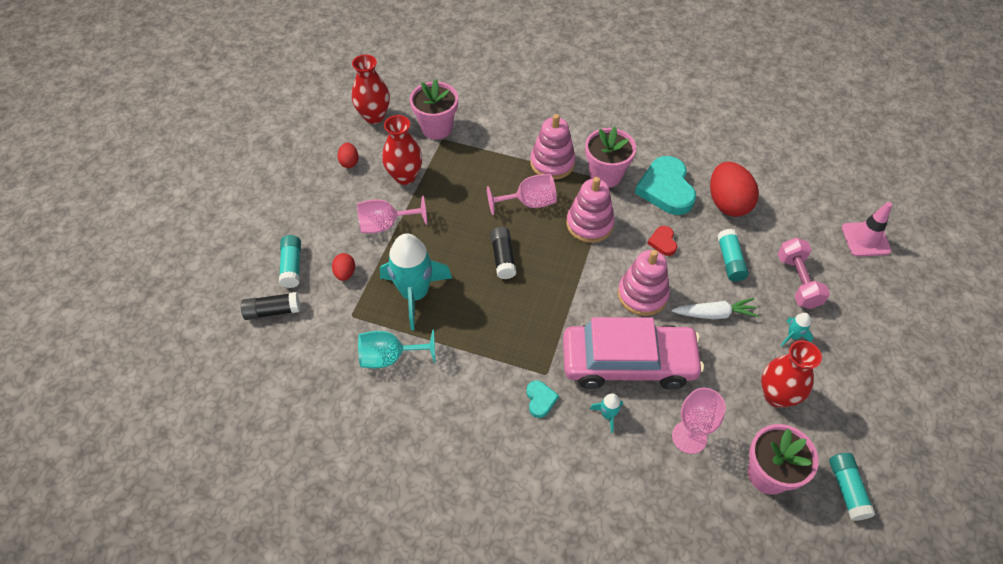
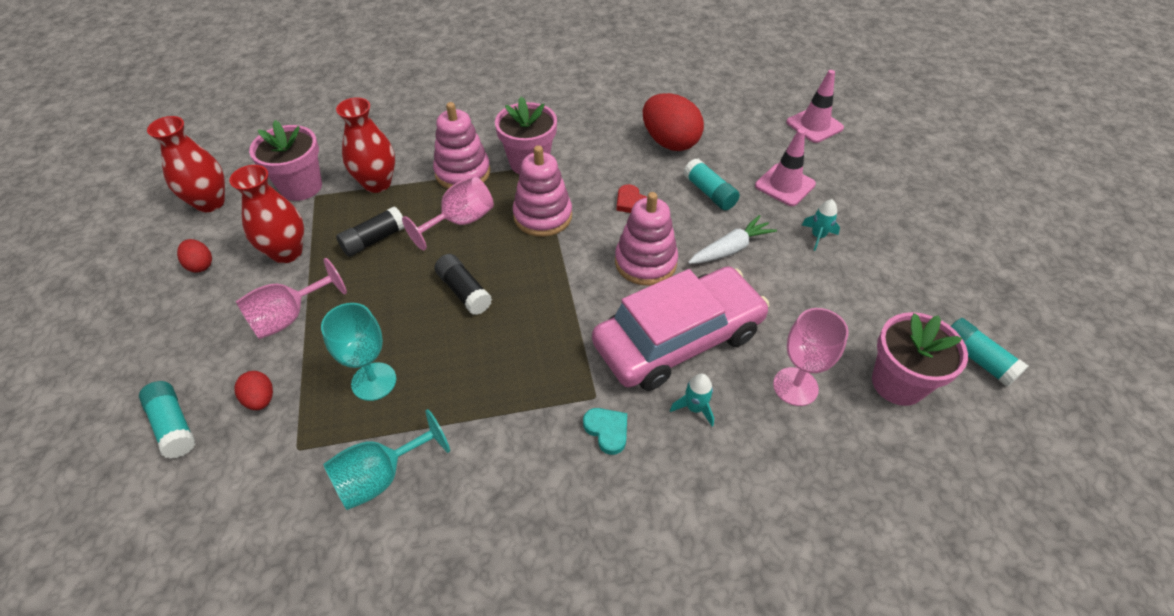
camera: 30 degrees left, 5 degrees down
(273, 311) = (170, 499): black glue stick -> black glue stick (374, 240)
(415, 294) = (374, 381): turquoise rocket -> turquoise goblet
(666, 189) = (601, 152): turquoise heart -> none
(777, 395) = (846, 300): red vase -> red vase (377, 183)
(798, 281) = (785, 185): pink dumbbell -> pink traffic cone

